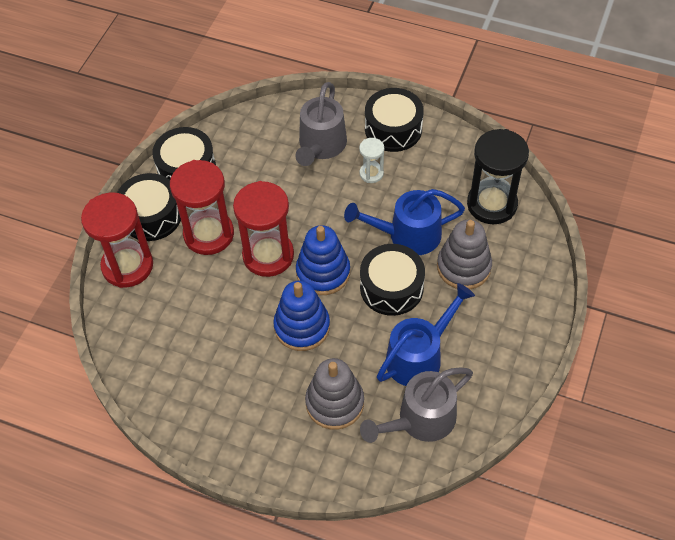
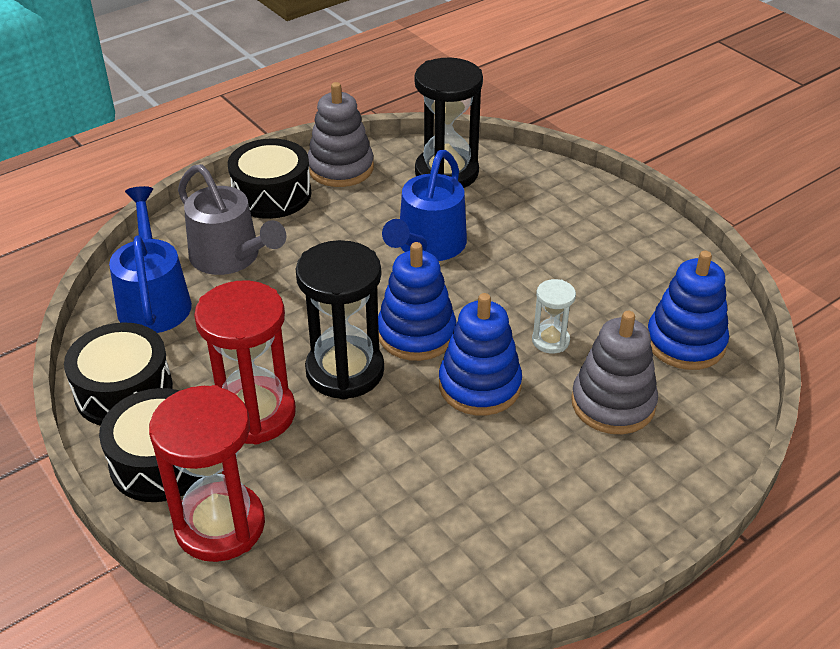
camera: 60 degrees left, 15 degrees down
(268, 255) = (345, 371): red hourglass -> black hourglass
(371, 173) = (315, 236): white hourglass -> white hourglass (550, 341)
(391, 288) = (488, 288): black drum -> none
(419, 356) = (599, 307): blue watering can -> blue watering can (154, 300)
(420, 420) = (685, 342): grey watering can -> blue stacking toy
(463, 267) = (509, 225): grey stacking toy -> grey stacking toy (340, 168)

